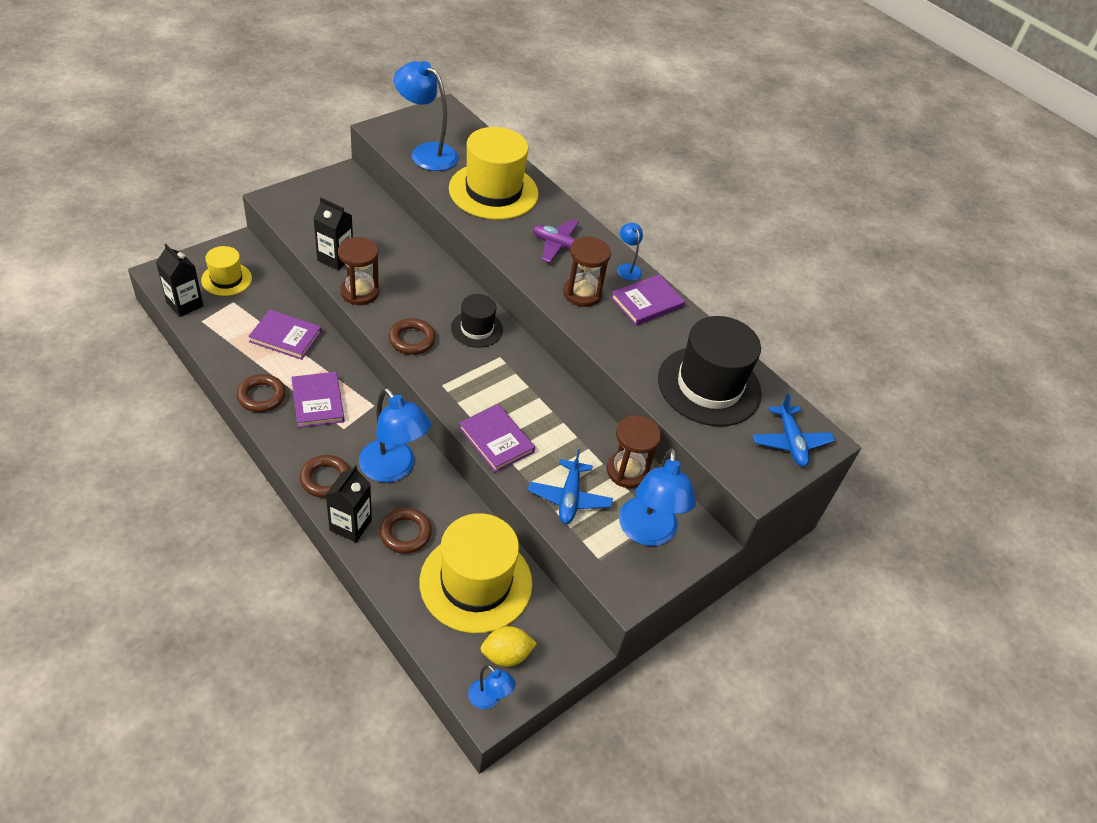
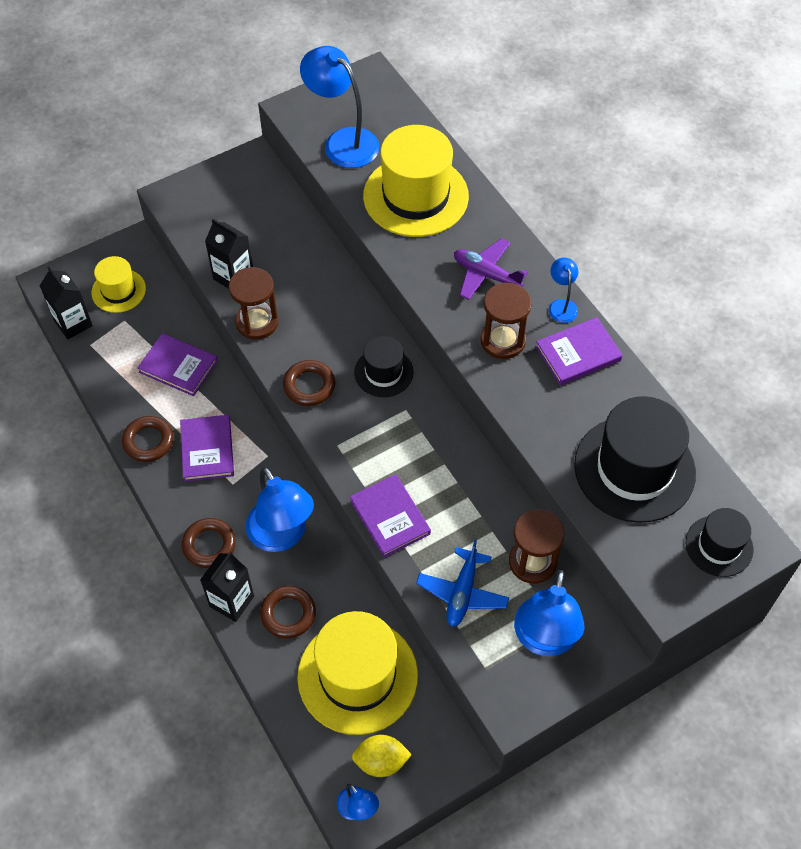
camera: 15 degrees right, 10 degrees up
(790, 442) = (719, 546): blue plane -> black hat

